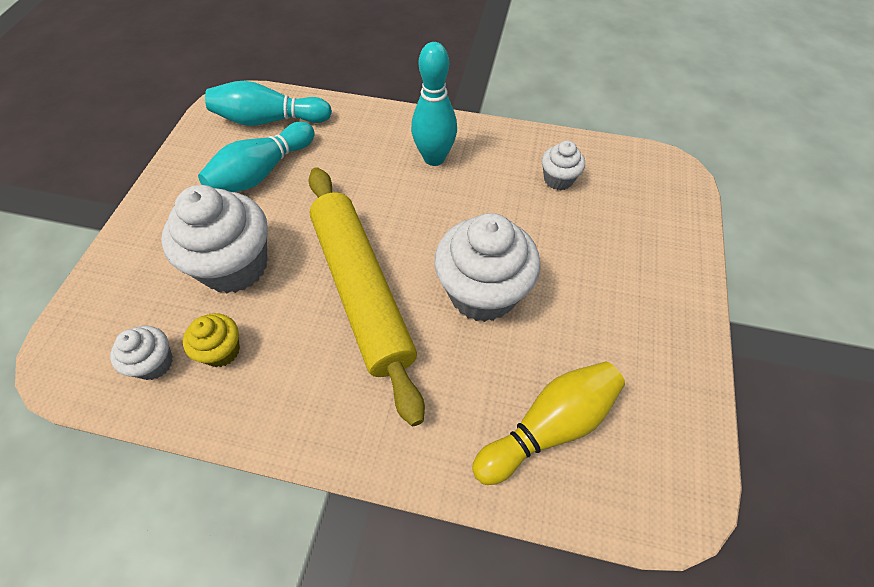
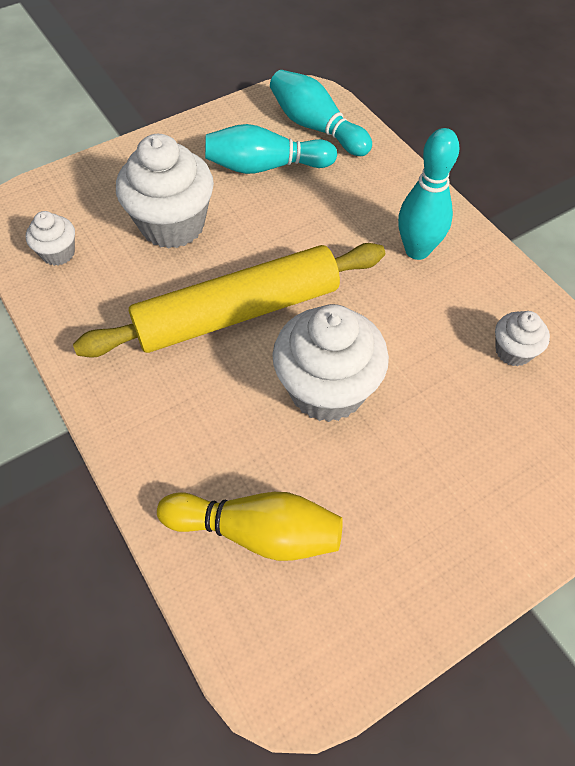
camera: 45 degrees right, 0 degrees up
(221, 351) = (103, 278): yellow cupcake -> none
(362, 291) = (237, 313): yellow rolling pin -> yellow rolling pin turned 45 degrees clockwise

